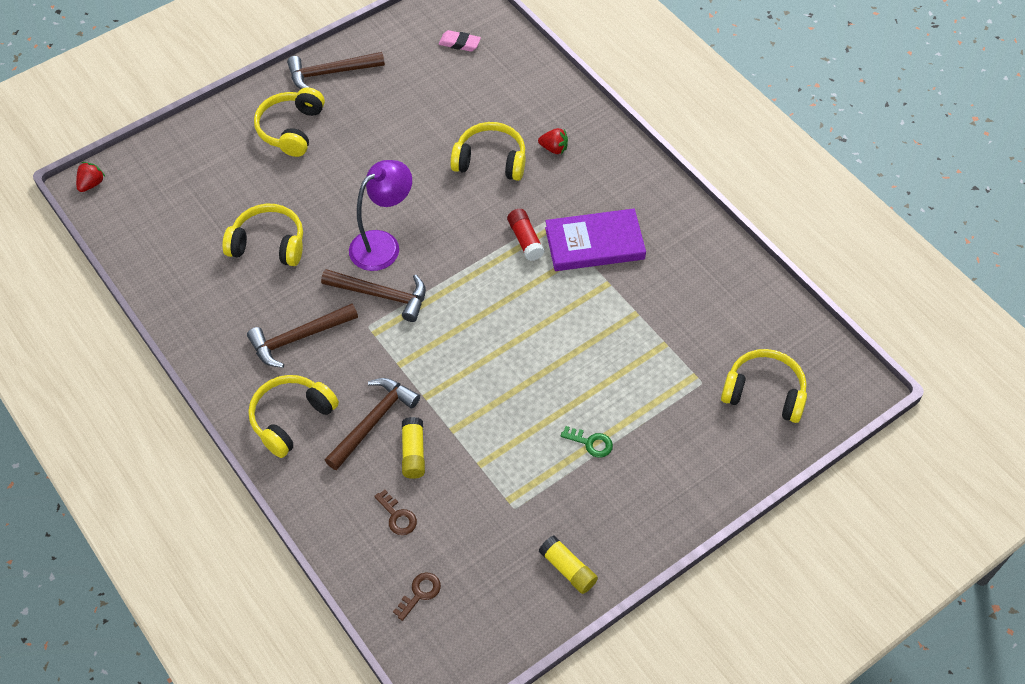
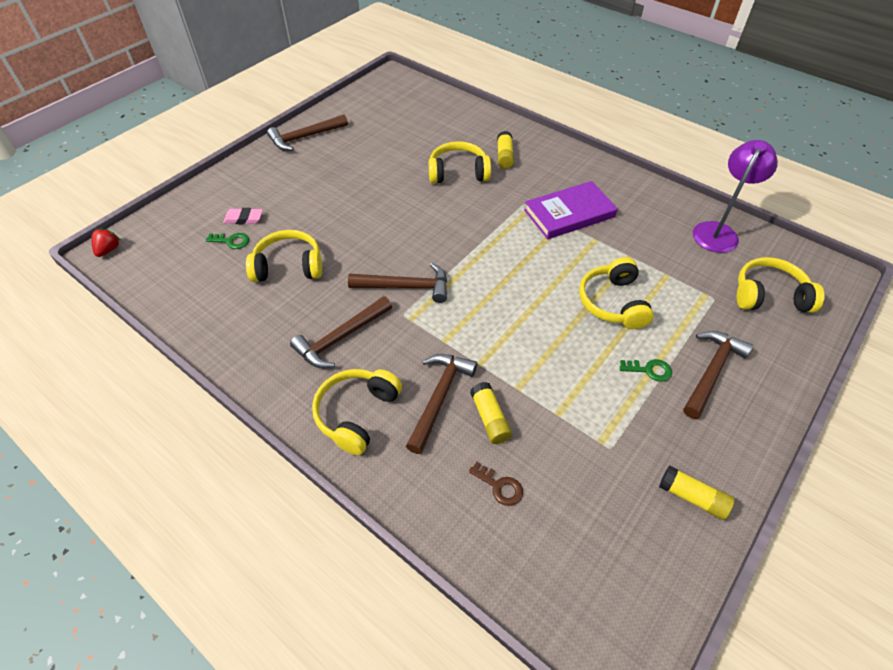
camera: 15 degrees left, 5 degrees down
(217, 200) = (231, 241): none -> green key
(291, 129) = (283, 179): yellow headphones -> yellow headphones (612, 302)
(383, 244) = (392, 247): purple lamp -> purple lamp (718, 231)
(420, 593) = (557, 565): brown key -> none
(459, 43) = (401, 104): pink eraser -> pink eraser (244, 219)
(525, 240) = (512, 221): red glue stick -> none
(554, 148) = (504, 156): red strawberry -> yellow glue stick
(653, 459) = (711, 371): none -> brown hammer

